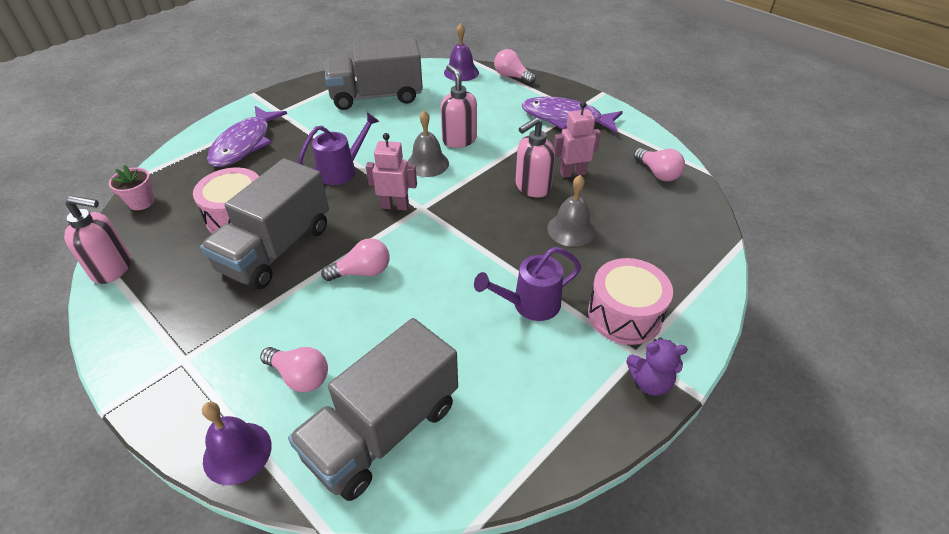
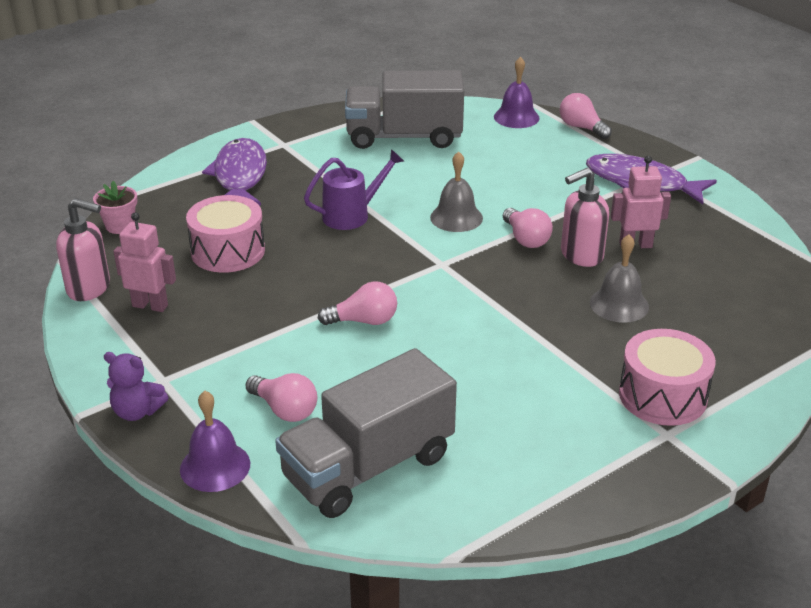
camera: 10 degrees right, 10 degrees down
(245, 144) = (240, 176): purple fish -> purple fish turned 150 degrees clockwise
(276, 249) = (268, 288): grey truck -> none
(395, 206) = (410, 258): pink robot -> pink robot (150, 305)
(459, 140) = (500, 195): pink soap dispenser -> none
(529, 305) = (551, 374): purple watering can -> none
(650, 382) = (675, 461): purple teddy bear -> purple teddy bear (137, 411)
(658, 173) = (745, 255): pink light bulb -> pink light bulb (526, 239)

